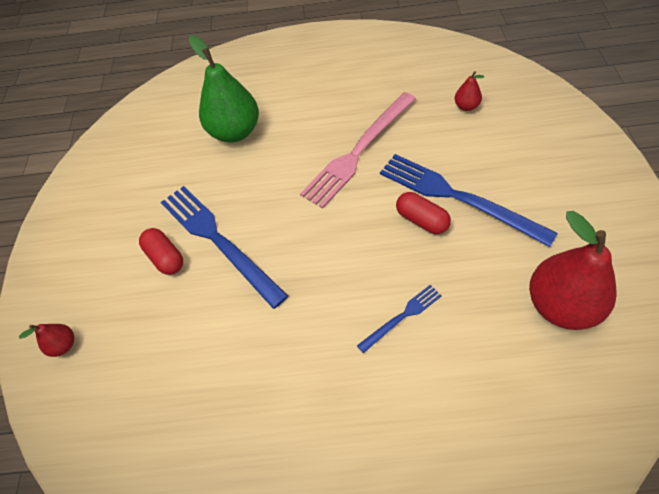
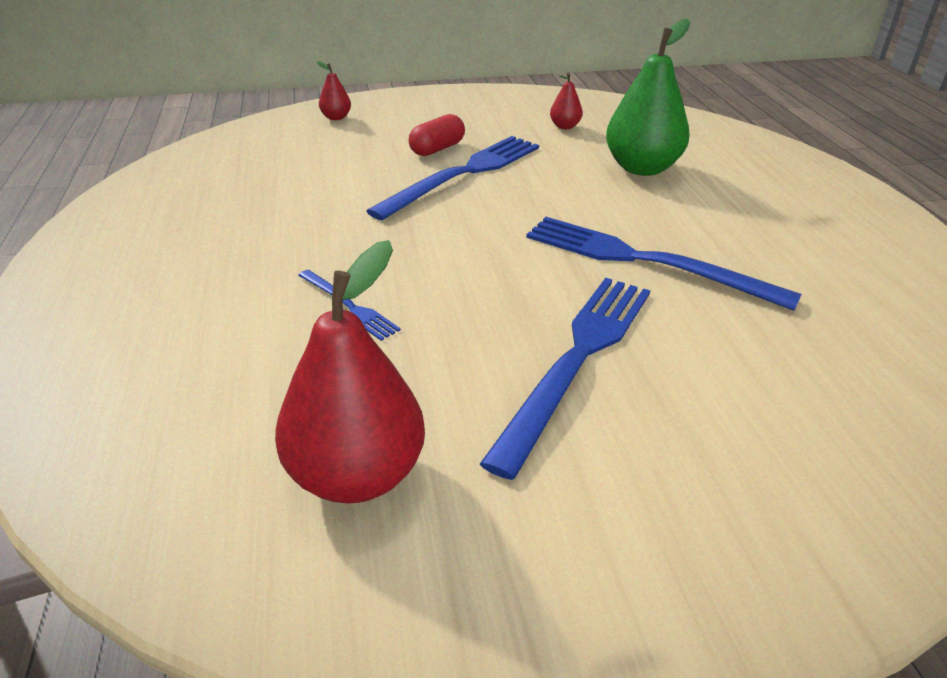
camera: 75 degrees right, 20 degrees down
(359, 151) = (645, 261): pink fork -> blue fork
(422, 220) = (520, 322): red capsule -> none
(466, 106) = (814, 374): red pear -> red pear (565, 126)

